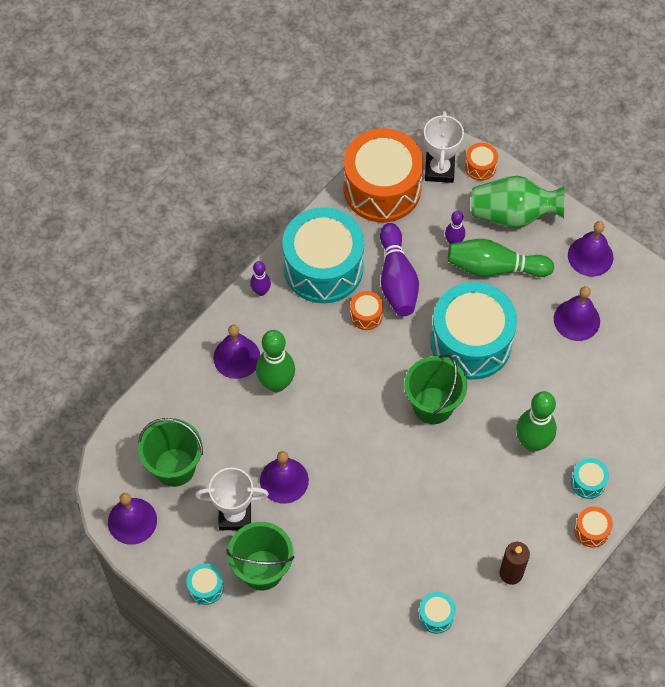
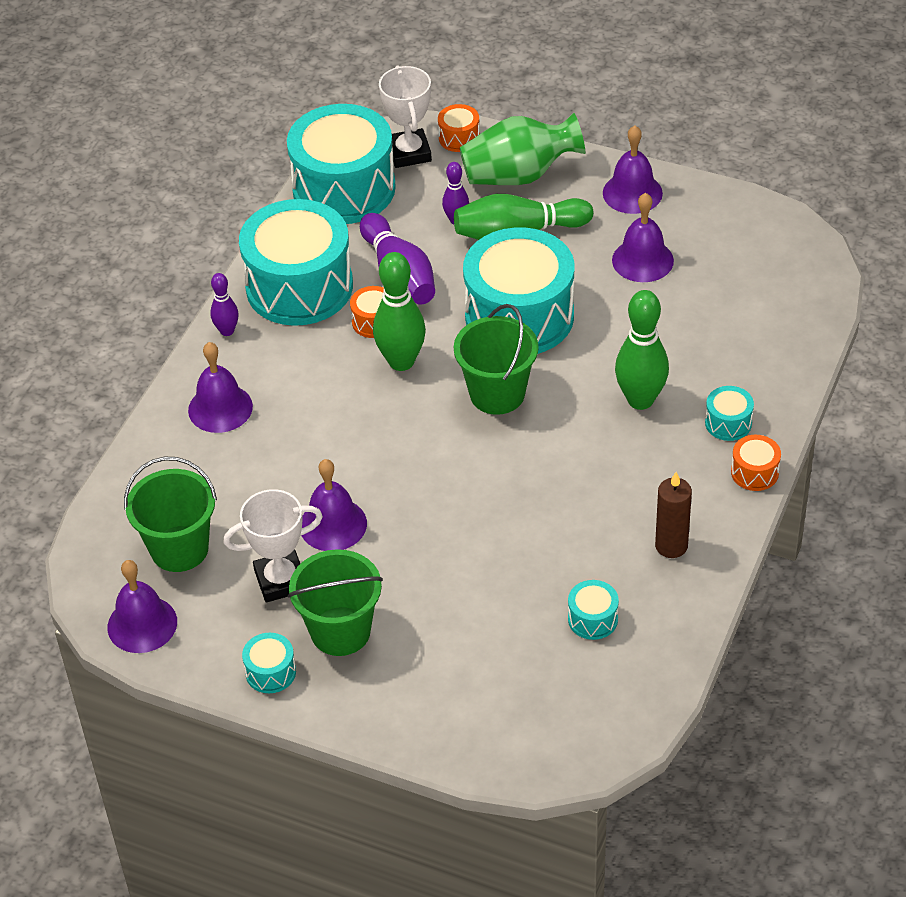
camera: 15 degrees left, 15 degrees down
(276, 383) = (283, 423): green bowling pin -> green bowling pin (401, 361)
(382, 188) = (344, 188): orange drum -> turquoise drum

